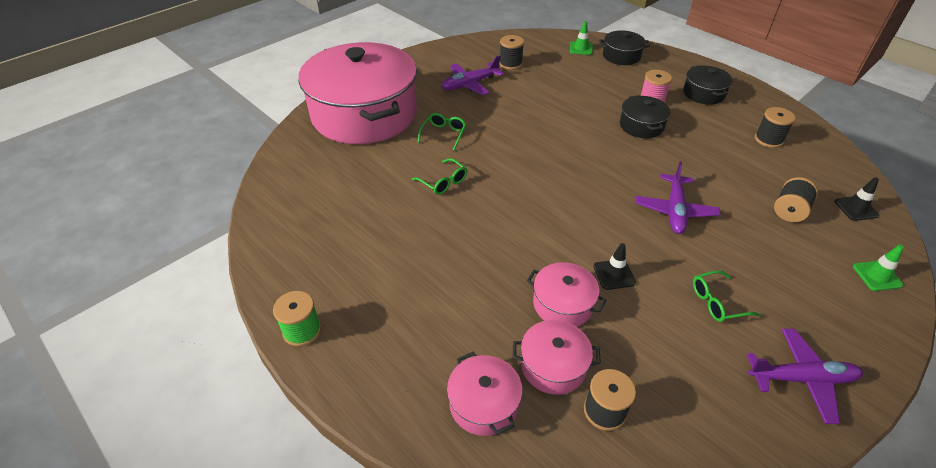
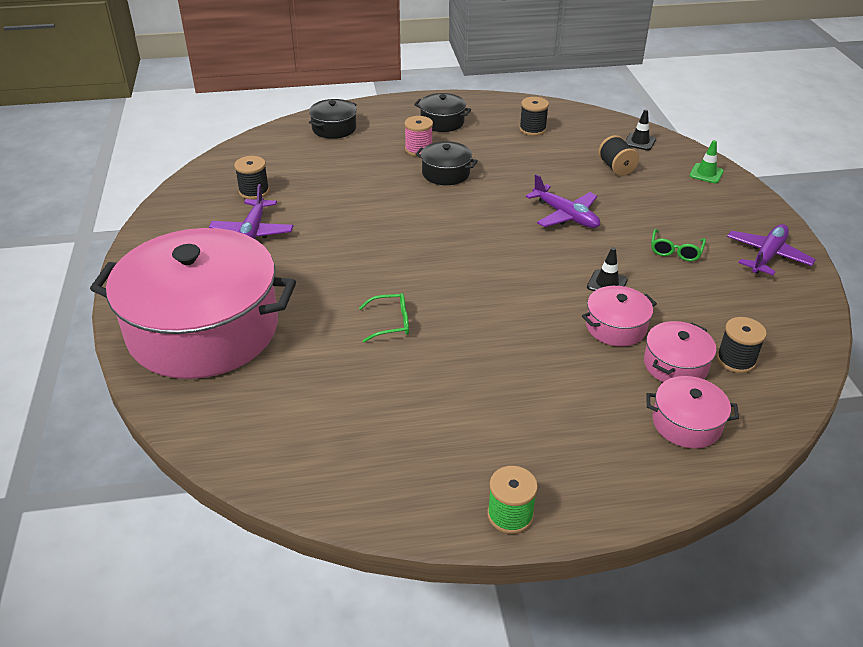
camera: 55 degrees left, 5 degrees down
(443, 134) = (315, 289): green glasses -> none
(581, 48) = (290, 141): green traffic cone -> none

